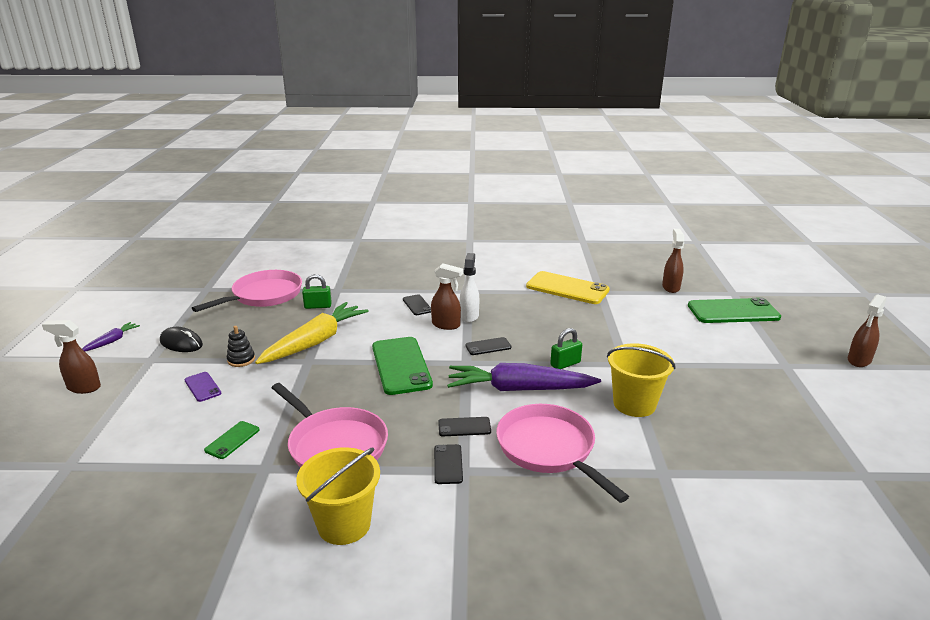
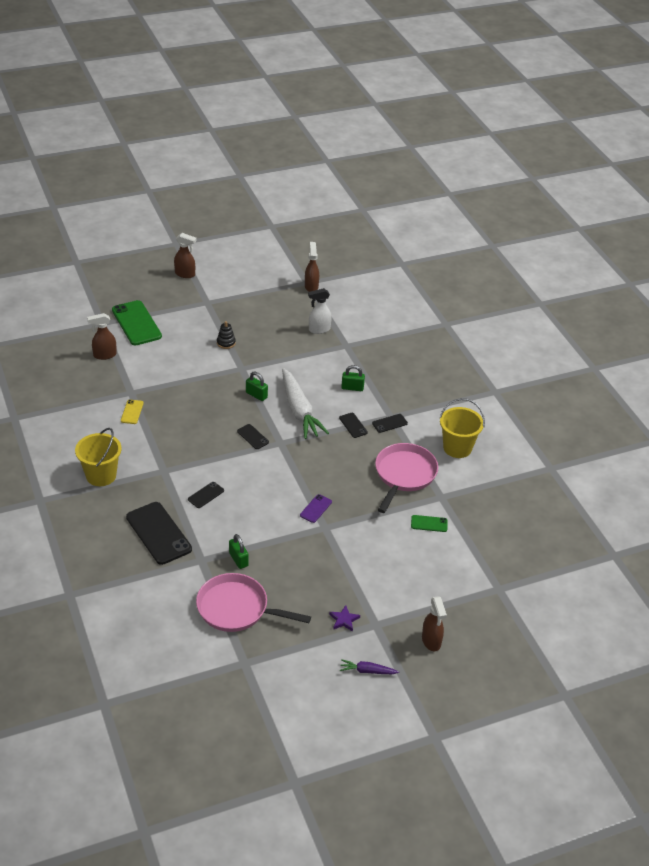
camera: 115 degrees left, 15 degrees up
(181, 343) = (344, 620): black mouse -> purple star
(202, 387) = (389, 570): purple phone -> purple phone (316, 508)
(241, 360) = (345, 567): black stacking toy -> black stacking toy (226, 343)
(315, 342) = (297, 535): yellow carrot -> none
(388, 277) = (158, 533): none -> black phone
(401, 365) = (303, 474): green phone -> none
(446, 325) = (231, 467): brown spray bottle -> brown spray bottle (311, 286)
(469, 316) = (210, 458): white spray bottle -> white spray bottle (319, 329)
(519, 389) = (299, 410): purple carrot -> white carrot
(549, 449) = (352, 388): pink pan -> green padlock
(567, 288) = (132, 412): yellow phone -> yellow phone, size x0.48
(634, 404) = (288, 360): yellow bucket -> yellow bucket (101, 475)

